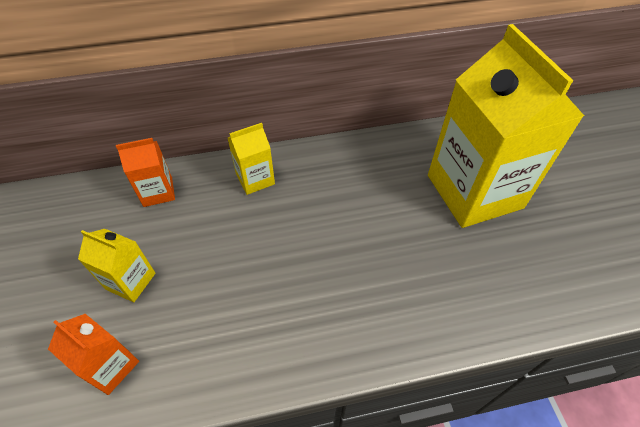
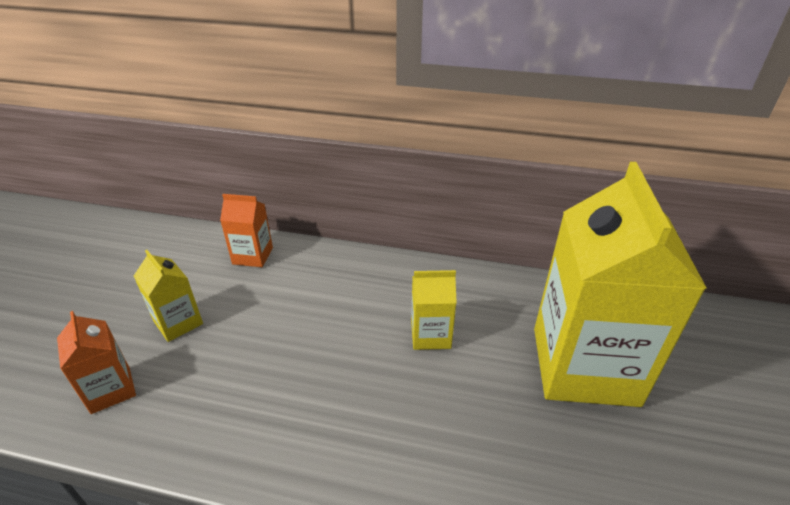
camera: 25 degrees right, 15 degrees down
(255, 179) = (346, 273): yellow carton -> yellow carton (430, 335)

